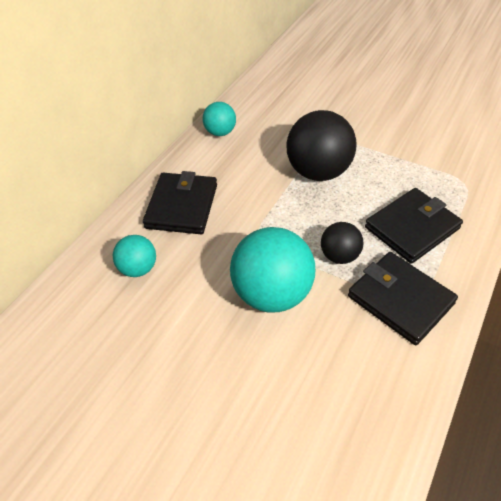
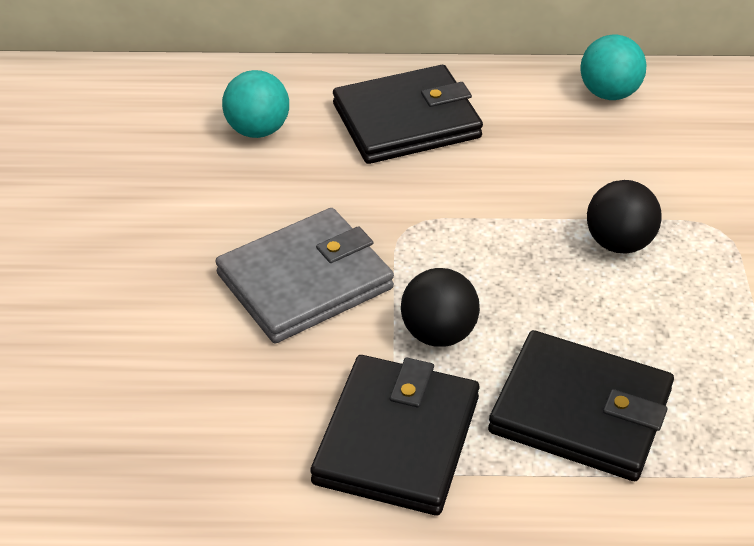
camera: 60 degrees right, 5 degrees down
(272, 294) = (305, 281): turquoise ball -> grey wallet
(318, 172) = (619, 243): black ball -> black ball, size x0.54

